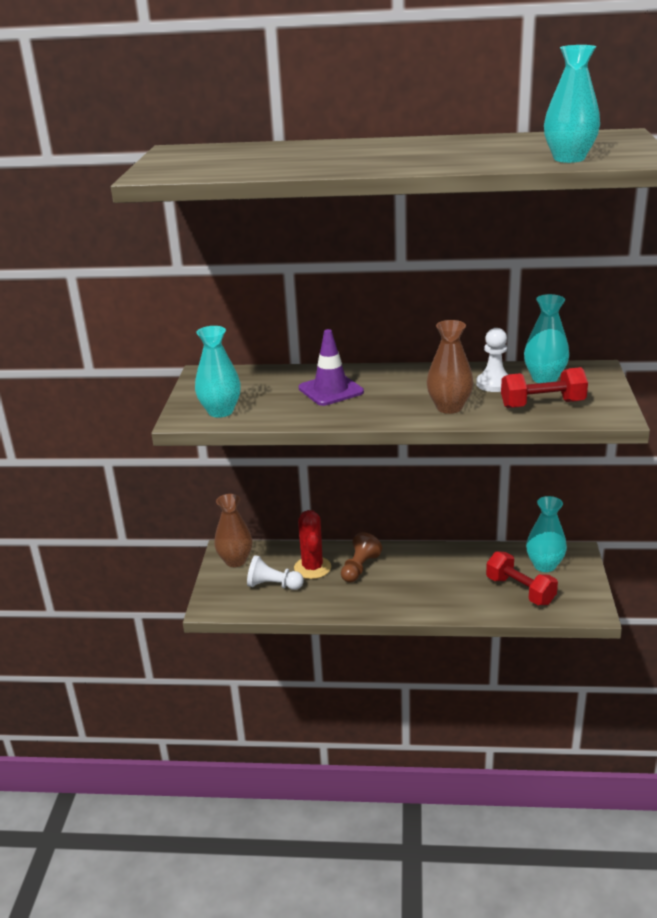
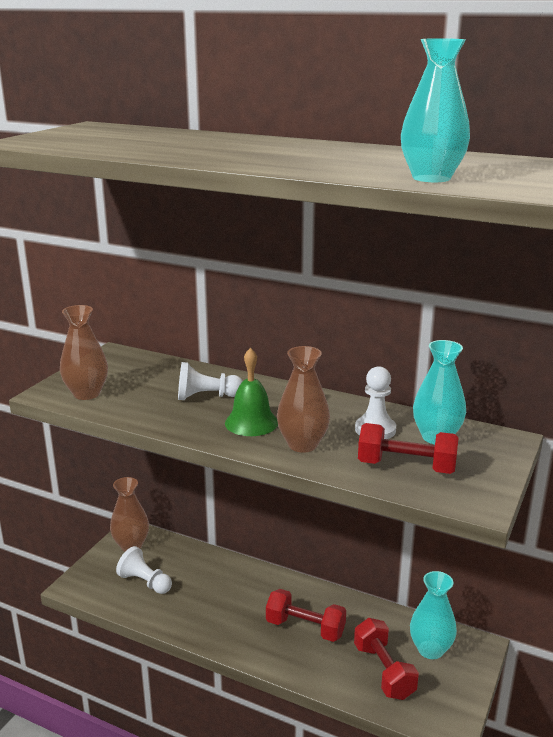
camera: 20 degrees right, 5 degrees down
(220, 411) = (87, 394): turquoise vase -> brown vase
(312, 568) = (194, 575): red cactus -> none
(331, 390) = (206, 397): purple traffic cone -> white pawn
(359, 568) = (237, 589): brown pawn -> none
(391, 401) = (251, 422): none -> green bell
(437, 579) = (305, 628): none -> red dumbbell

